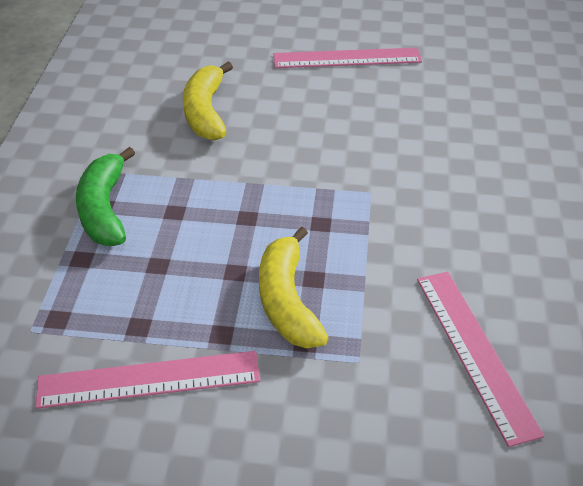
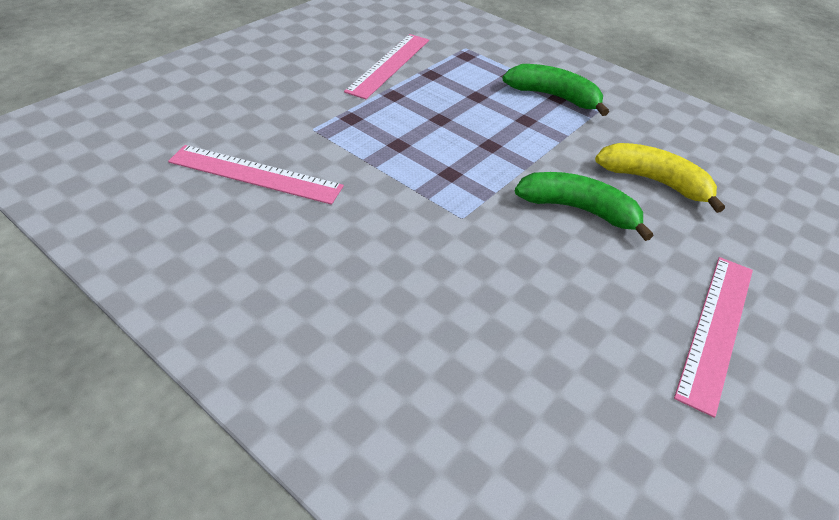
camera: 120 degrees right, 0 degrees up
(287, 301) = (391, 126): yellow banana -> none
(289, 138) = (578, 210): none -> green banana

